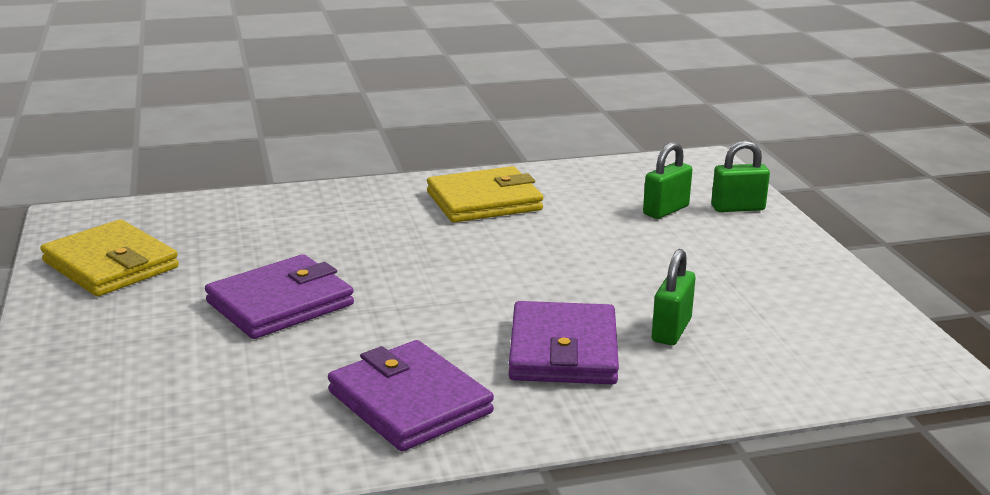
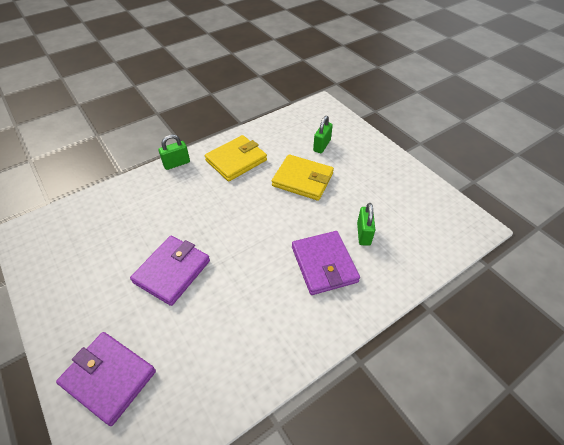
camera: 20 degrees left, 25 degrees up
(111, 265) = (64, 267): yellow wallet -> yellow wallet (302, 179)
(409, 402) = (272, 328): purple wallet -> purple wallet (109, 378)
(737, 208) = (351, 136): green padlock -> green padlock (176, 163)

